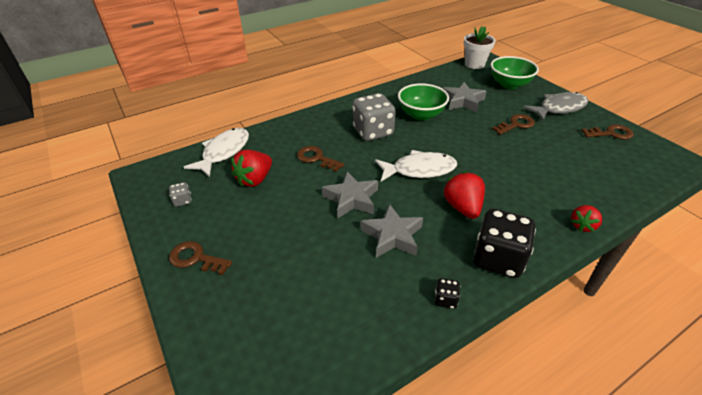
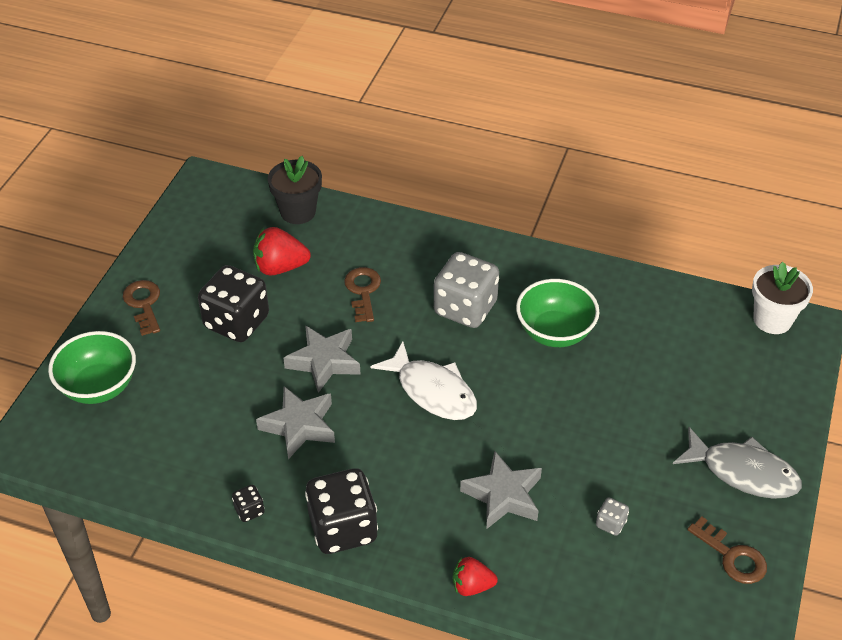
camera: 50 degrees right, 5 degrees up
(182, 201) = (201, 239): grey dice -> grey dice (610, 523)
(224, 152) = (298, 212): white fish -> black flower pot
(273, 220) = (237, 322): none -> black dice
(462, 101) = (639, 357): grey star -> grey star (503, 495)
(462, 207) = (400, 462): red strawberry -> none
(509, 84) = (752, 387): green bowl -> green bowl (99, 387)
(516, 124) = (638, 440): brown key -> none

